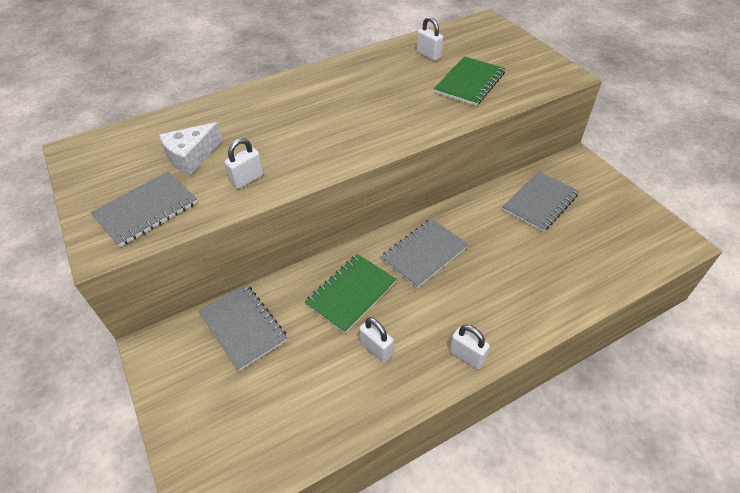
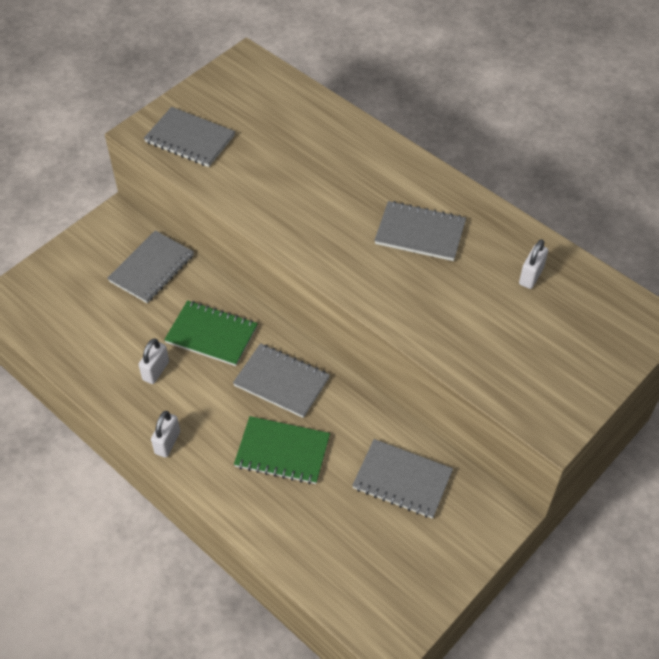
camera: 70 degrees right, 5 degrees up
(191, 156) = (266, 139): white cheese -> none
(247, 179) = (250, 189): white padlock -> none
(361, 94) = (420, 233): none -> grey notebook
(469, 83) = (488, 328): green notebook -> green notebook (282, 451)

